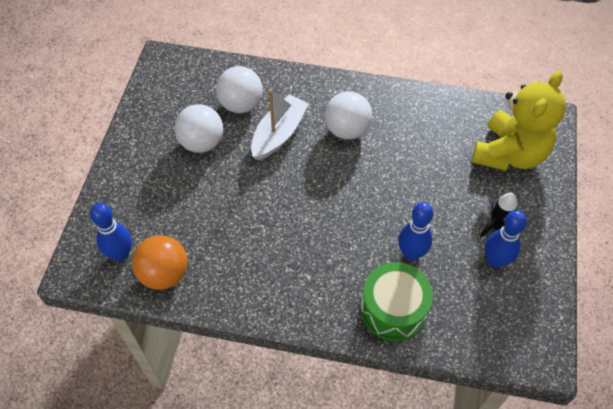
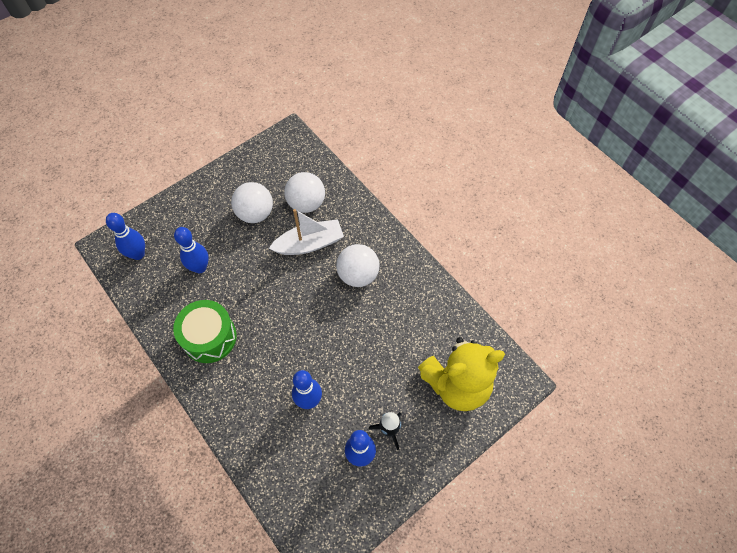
camera: 40 degrees right, 5 degrees up
(164, 274) = (149, 287): orange ball -> none
(197, 222) = (200, 267): none -> blue bowling pin
(393, 309) = (257, 429): green drum -> green drum (209, 337)

